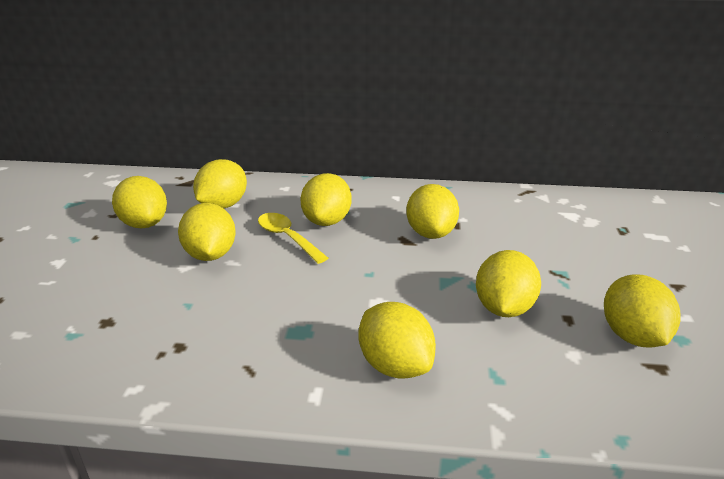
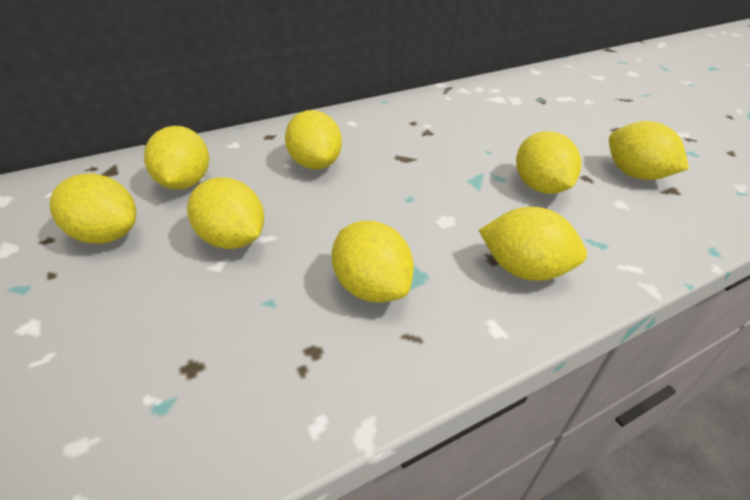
camera: 35 degrees left, 10 degrees up
(287, 238) = (295, 192): yellow spoon -> none
(431, 233) = (417, 145): yellow lemon -> yellow lemon (371, 287)

